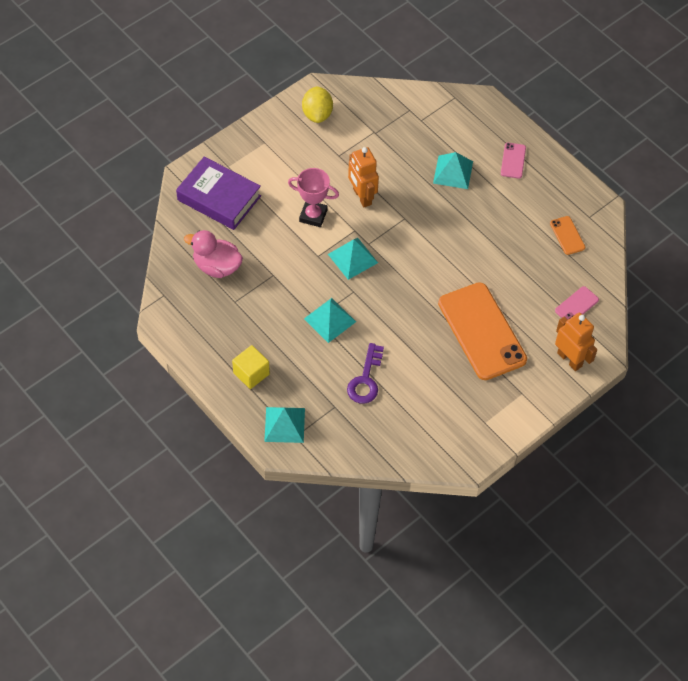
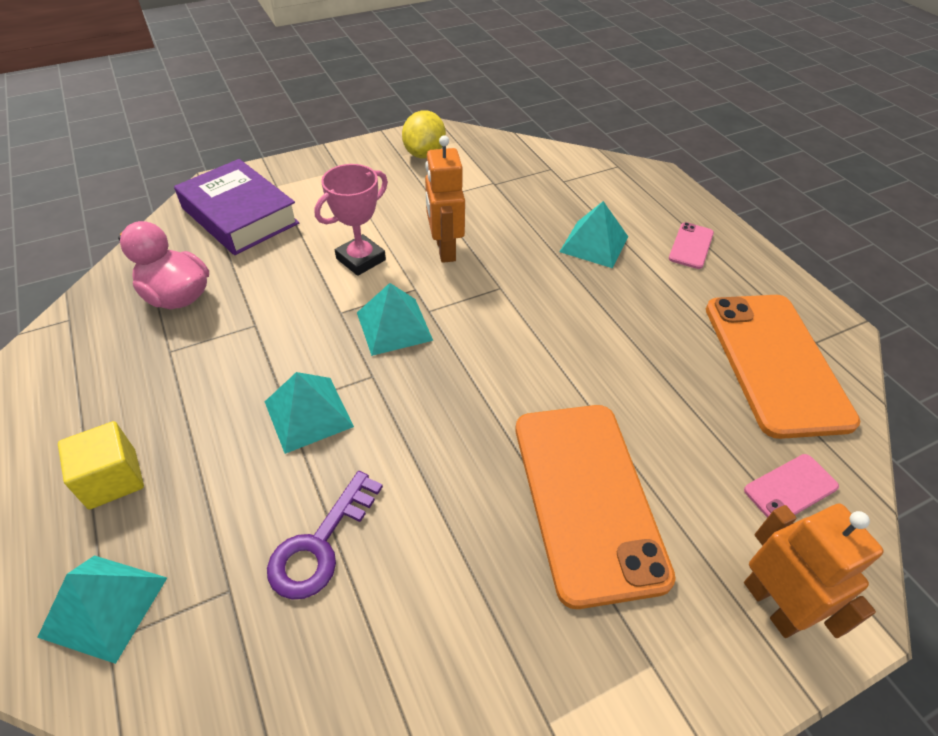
camera: 15 degrees right, 10 degrees down
(313, 216) = (361, 259): pink trophy -> pink trophy turned 75 degrees counterclockwise
(567, 235) = (775, 362): orange phone -> orange phone, size x2.33

